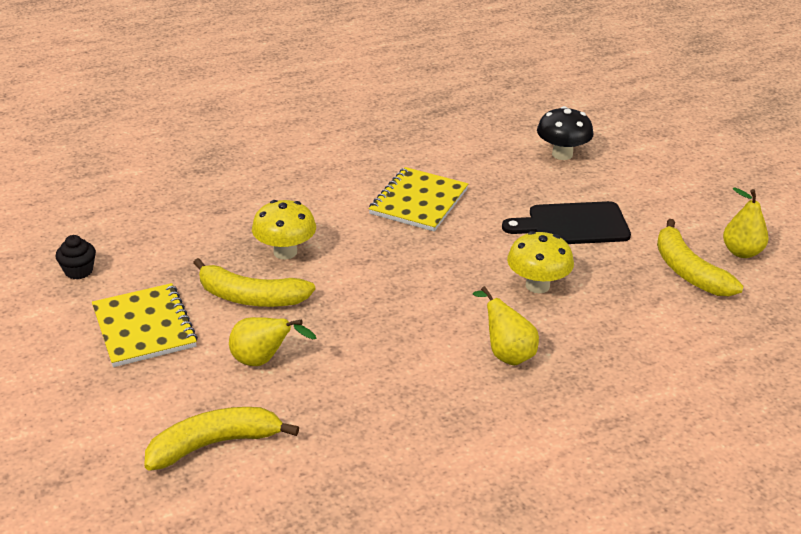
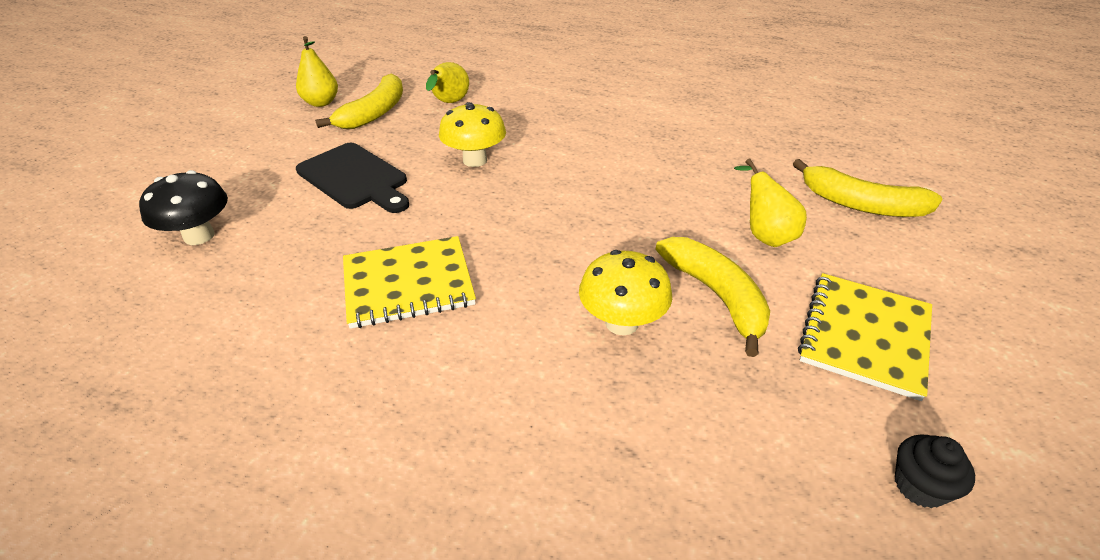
camera: 130 degrees left, 5 degrees up
(506, 353) = (576, 141): yellow pear -> yellow pear (449, 103)

